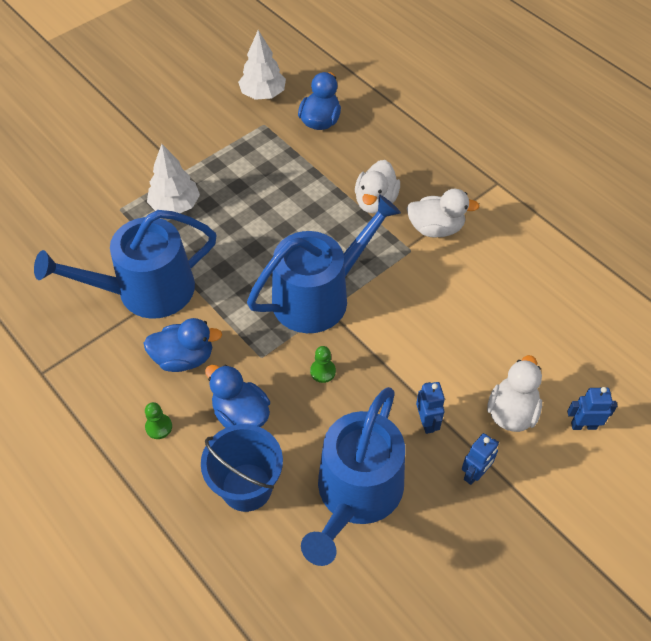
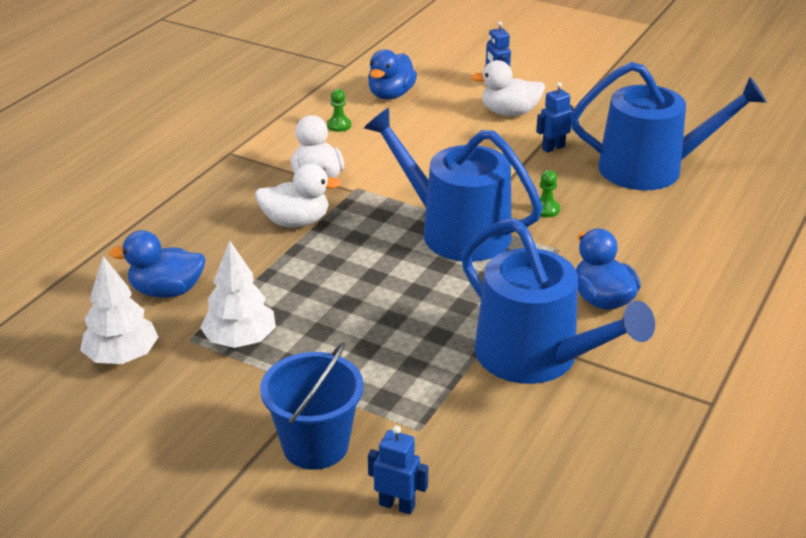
camera: 110 degrees left, 20 degrees down
(159, 427) = (693, 292): green pawn -> green pawn (339, 125)
(175, 205) = (384, 377): white tree -> white tree (240, 340)
(241, 414) = (633, 245): blue duck -> blue duck (391, 95)
(246, 487) = (700, 224): blue bucket -> blue bucket (315, 445)
(474, 474) = (581, 120): blue robot -> blue robot (397, 505)

